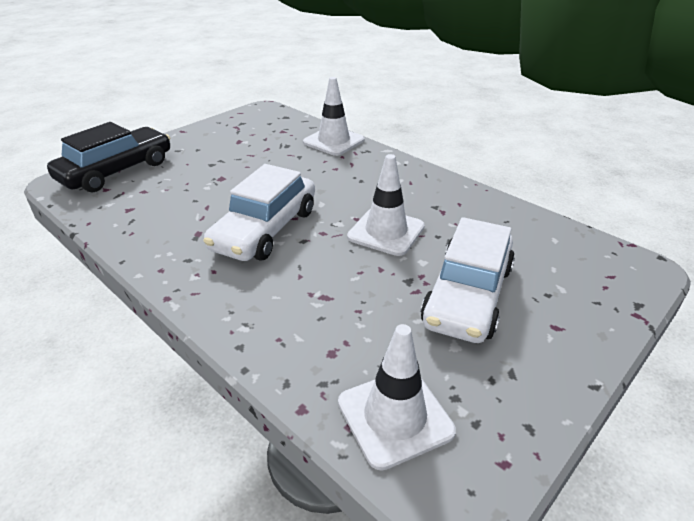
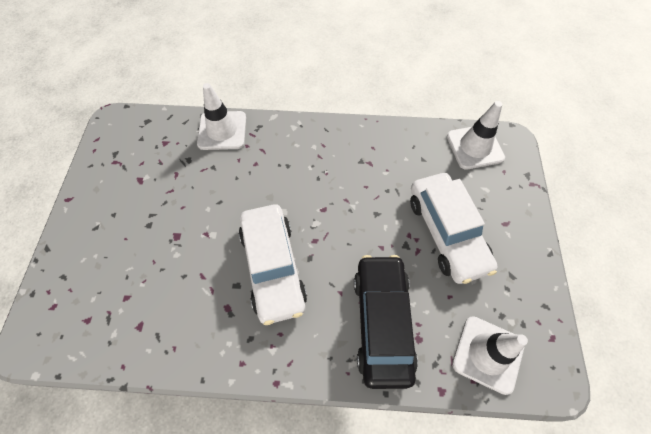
camera: 40 degrees left, 25 degrees up
(116, 171) = (69, 292): black car -> black car (382, 322)
(386, 232) = (354, 209): white traffic cone -> white traffic cone (474, 147)

